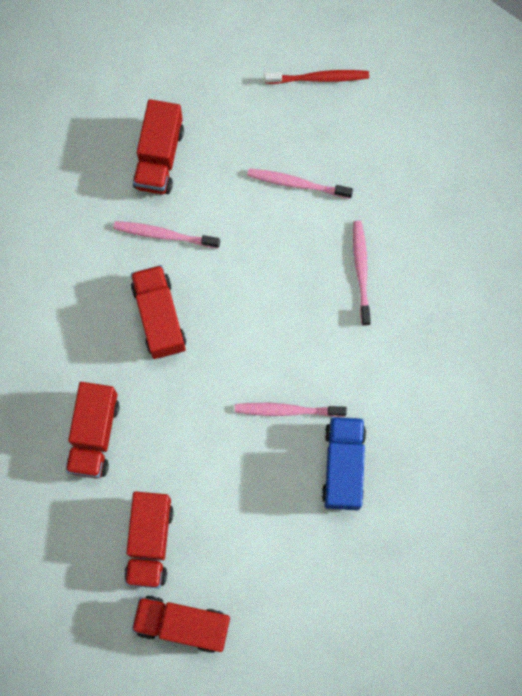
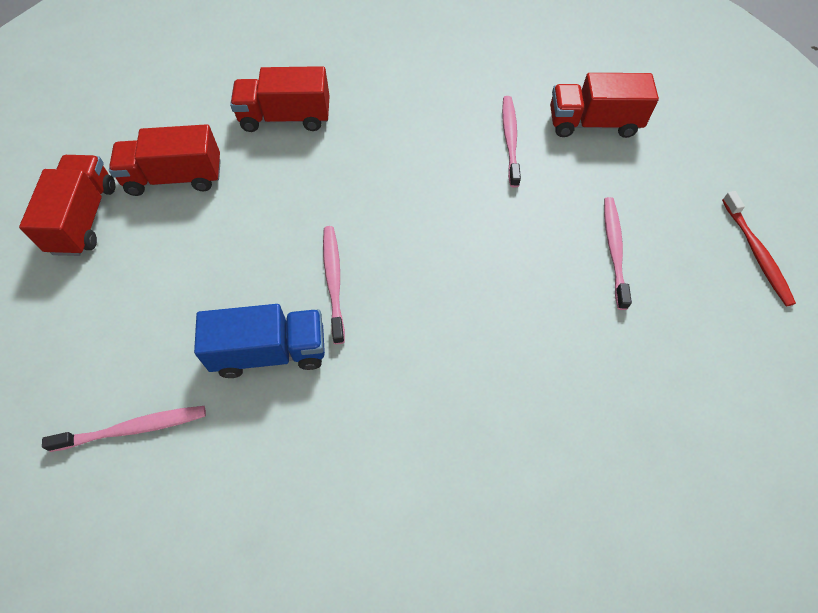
camera: 80 degrees right, 15 degrees down
(159, 317) = (419, 149): red truck -> none
(361, 270) = (528, 335): pink toothbrush -> pink toothbrush (134, 428)

